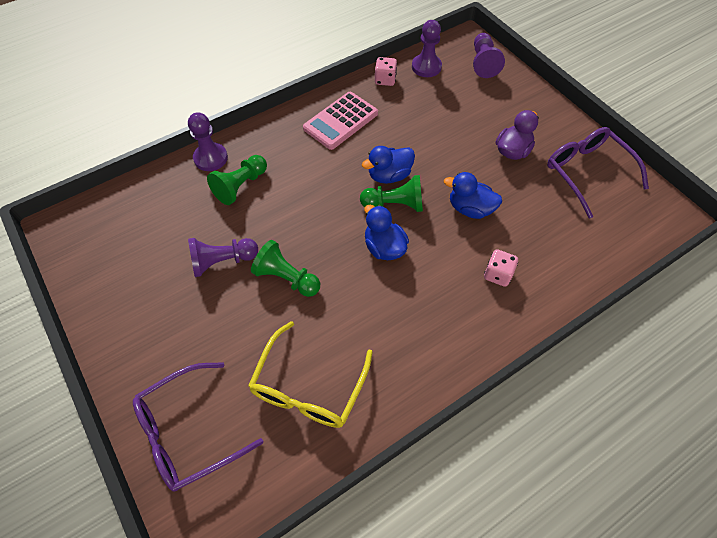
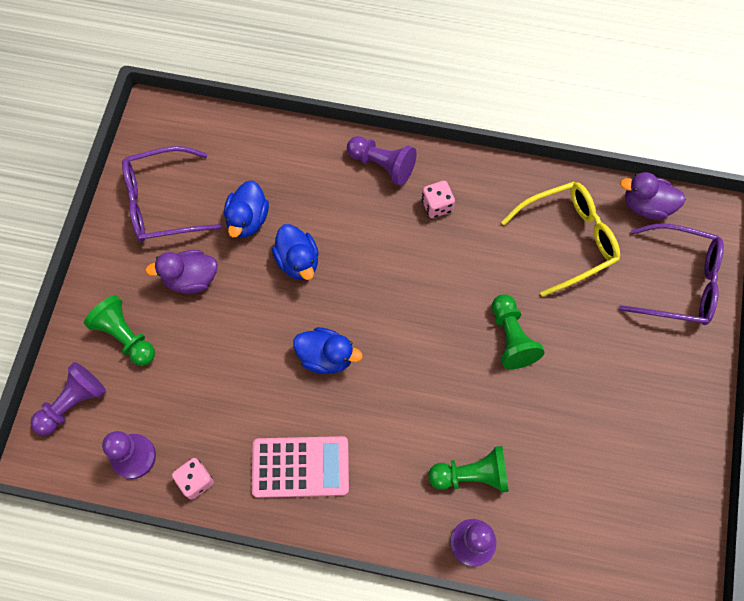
camera: 135 degrees left, 10 degrees up
(222, 261) = (552, 403): purple pawn -> purple pawn (382, 165)
(267, 482) = (646, 206): none -> purple duck
(384, 247) = (406, 292): blue duck -> blue duck (247, 219)
(395, 204) = (354, 323): green pawn -> green pawn (125, 336)
(497, 274) = (345, 193): pink dice -> pink dice (437, 205)
(587, 173) = (162, 202): purple glasses -> purple glasses turned 60 degrees clockwise

